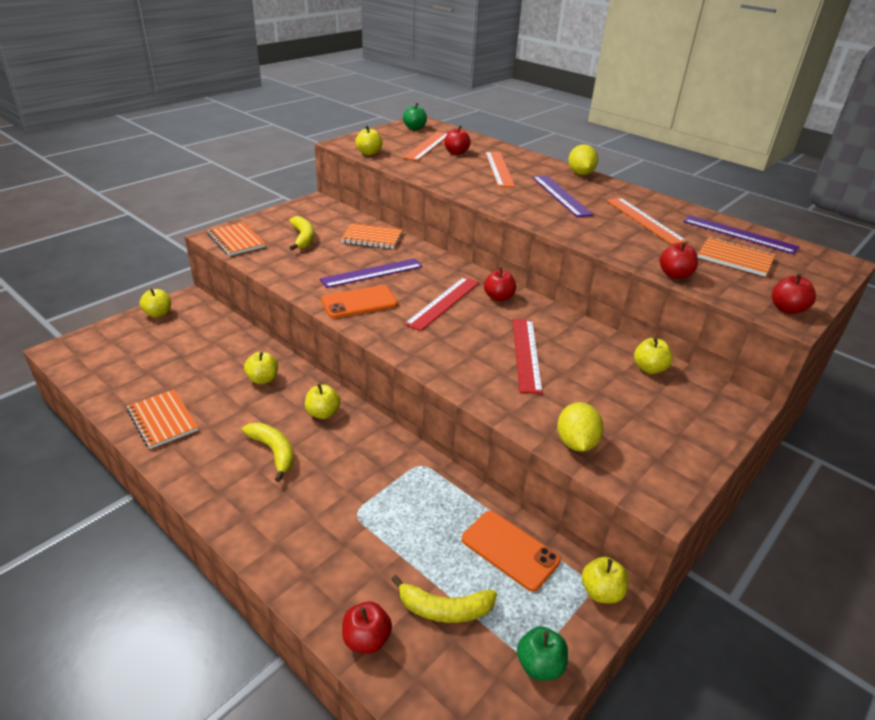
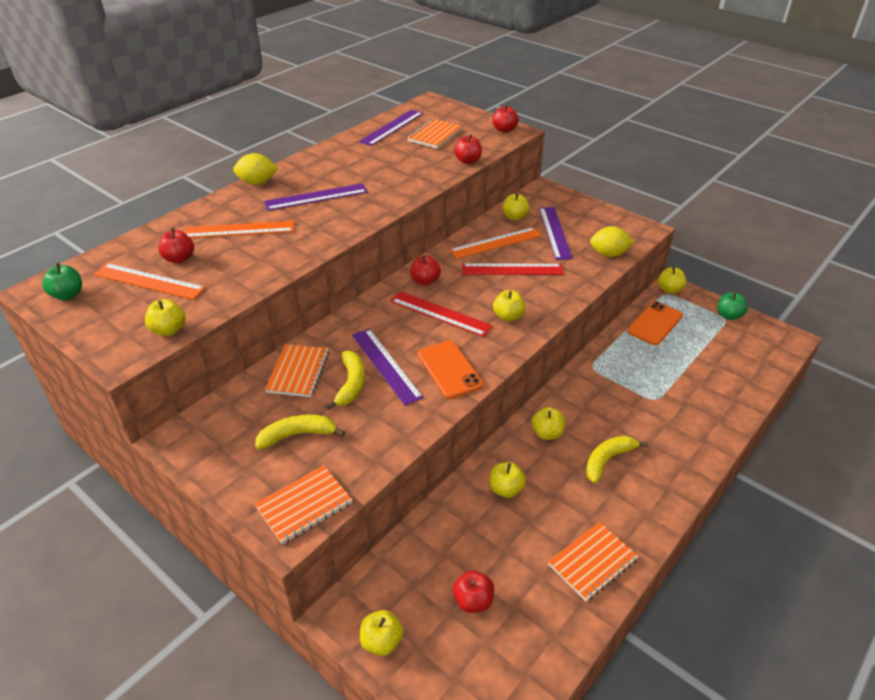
camera: 90 degrees left, 5 degrees up
(366, 639) = (751, 385): red apple -> red apple (473, 601)
(436, 342) = (508, 316): none -> yellow apple
(444, 609) = (712, 352): yellow banana -> yellow banana (351, 384)
(620, 398) = (554, 232): none -> purple ruler
(644, 220) = (370, 162): orange ruler -> orange ruler (495, 243)

